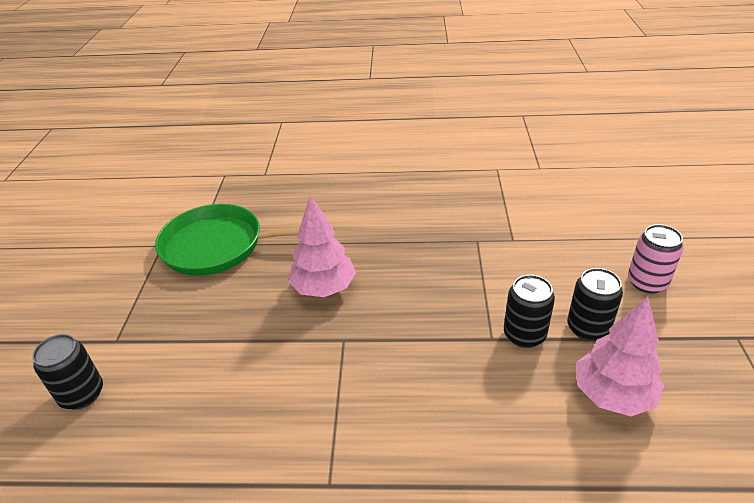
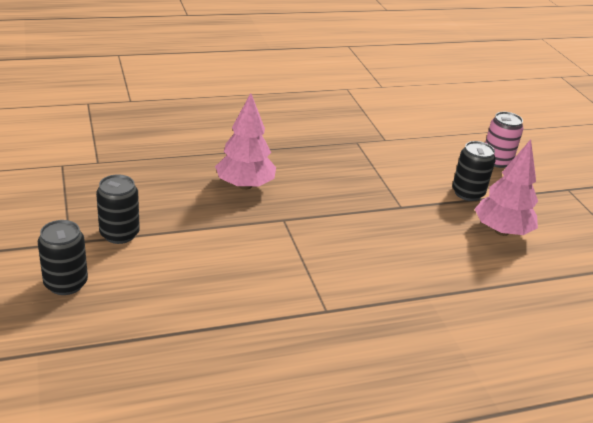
camera: 25 degrees left, 5 degrees down
(218, 246) = (122, 161): green pan -> none
(524, 335) = (424, 202): black can -> black can (119, 234)

